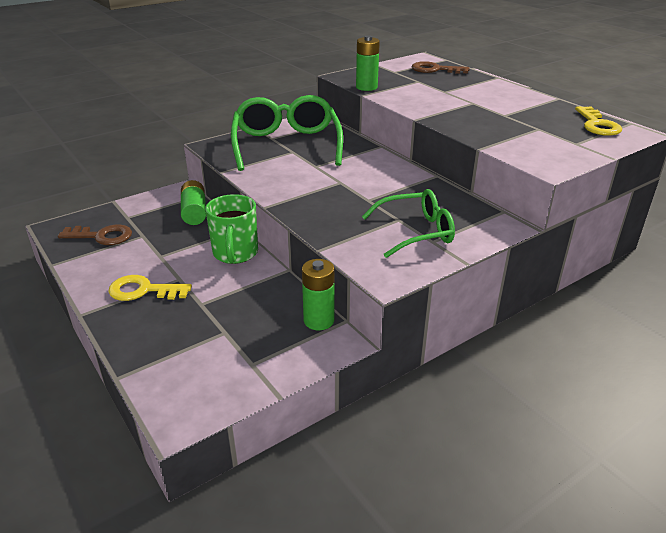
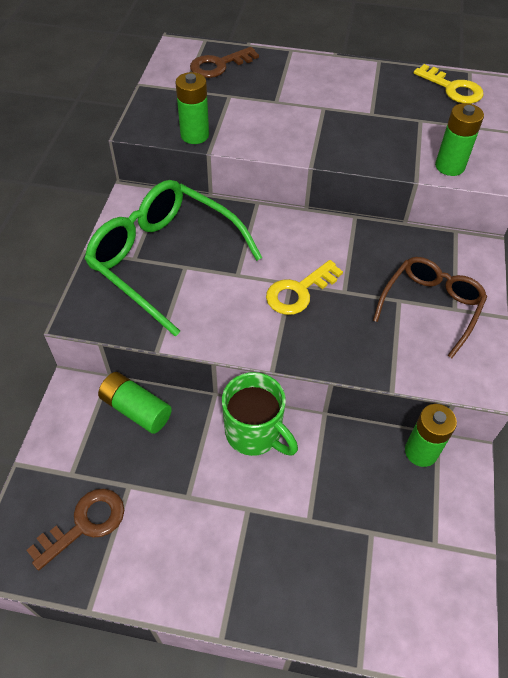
camera: 45 degrees left, 20 degrees up
(143, 290) = (237, 554): yellow key -> yellow key (299, 292)
(416, 232) = (431, 306): green glasses -> brown glasses
(519, 152) = (449, 166): none -> green battery

